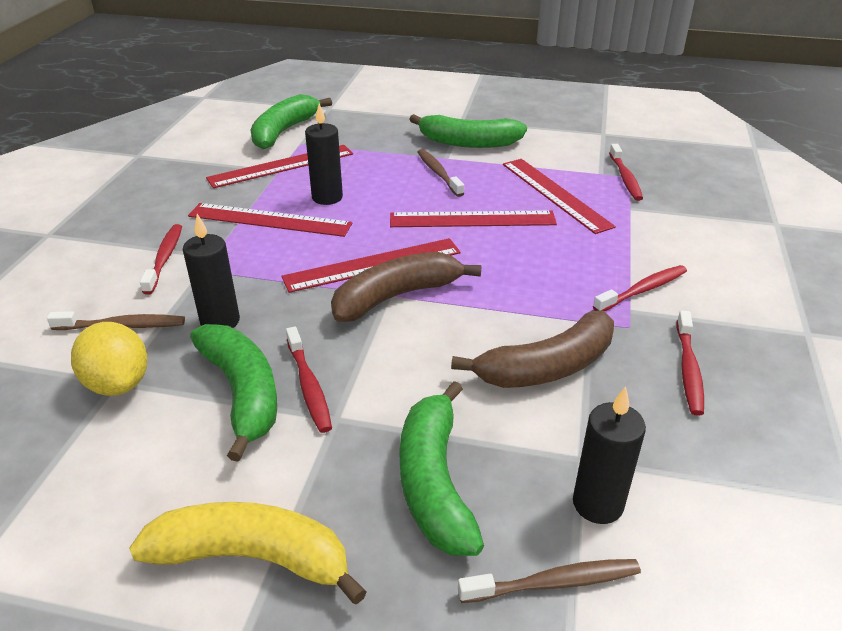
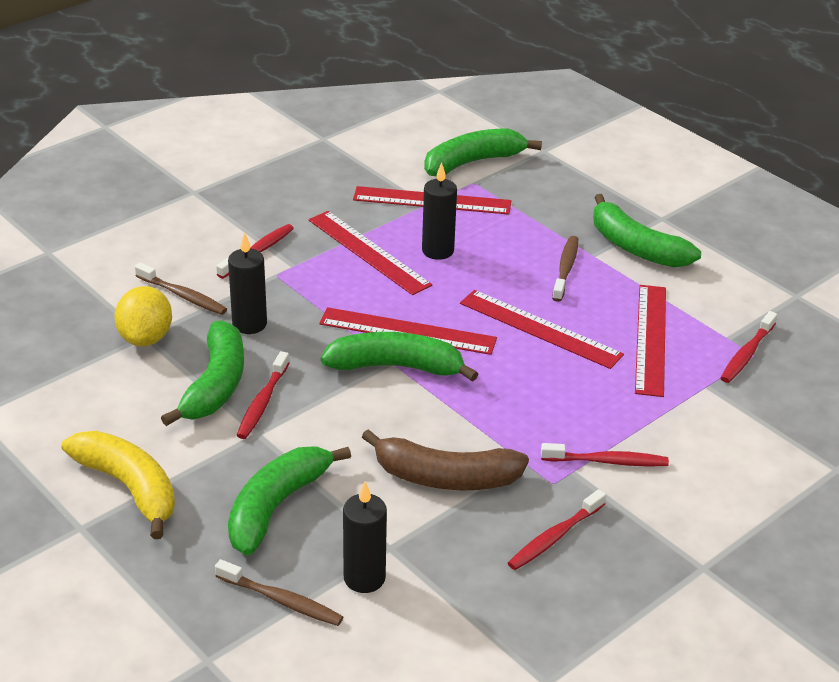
camera: 35 degrees right, 0 degrees up
(396, 296) = (396, 367): brown banana -> green banana

